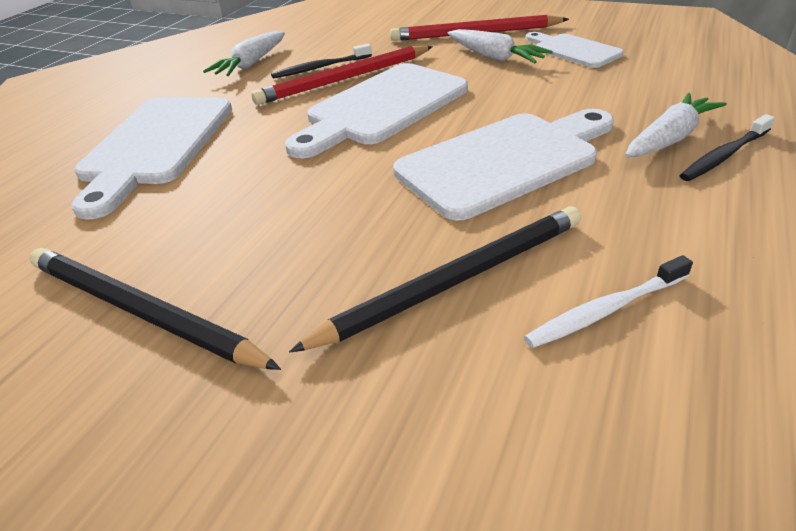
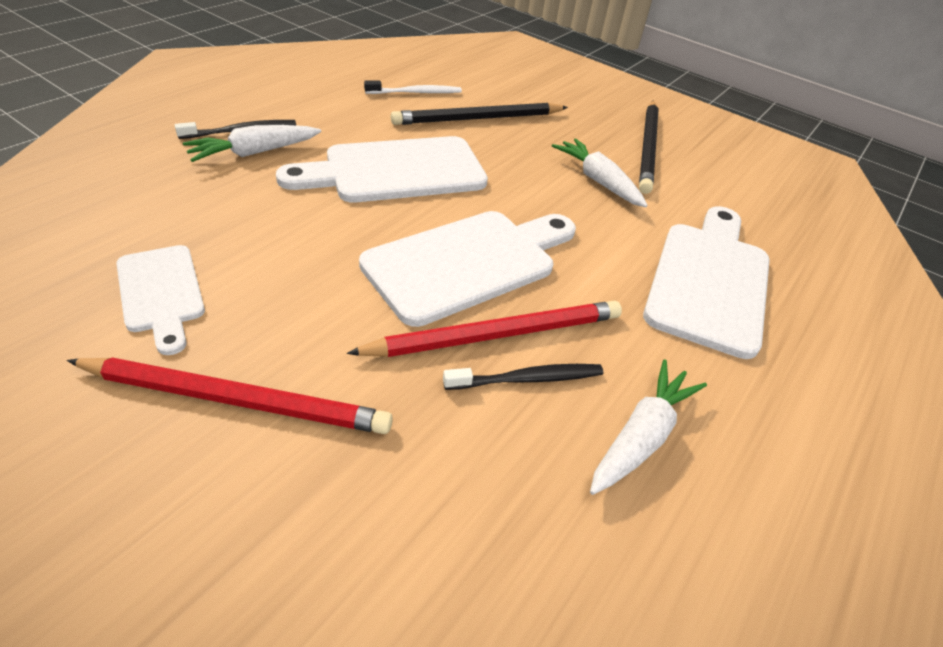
camera: 175 degrees left, 5 degrees up
(141, 312) = (648, 148): black pencil -> black pencil turned 60 degrees clockwise
(495, 57) = (273, 314): white carrot -> white carrot (597, 181)

